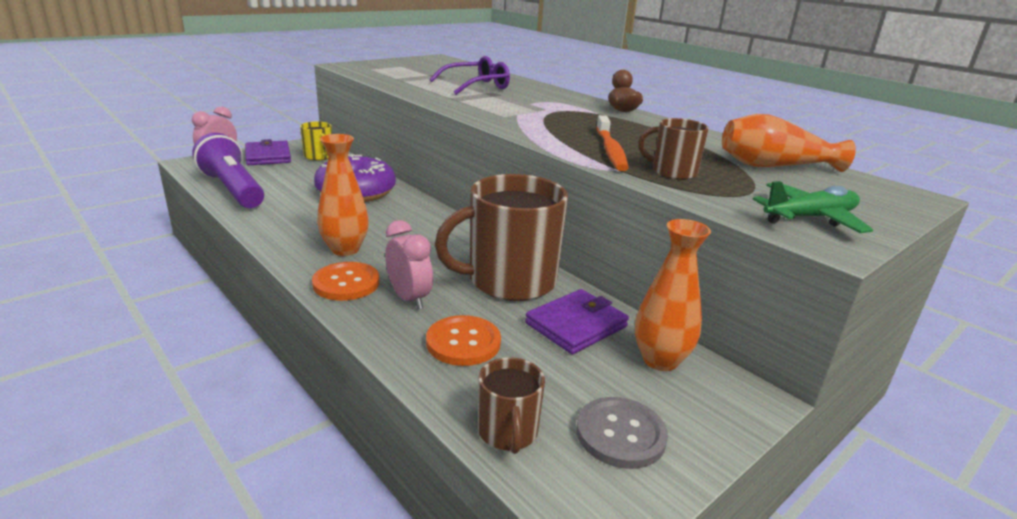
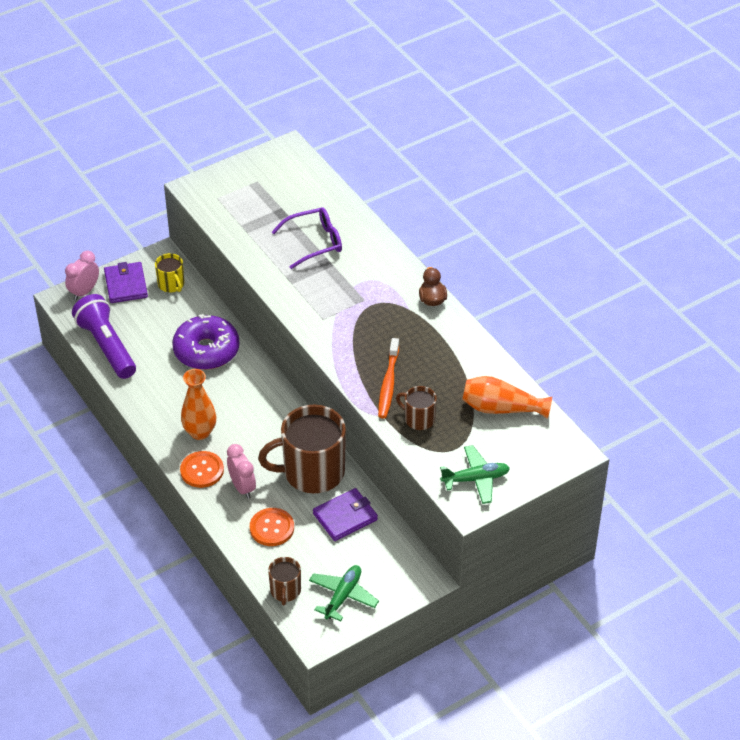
camera: 10 degrees right, 20 degrees up
(620, 434) = (343, 596): grey button -> green plane
(660, 360) = (386, 548): orange vase -> none

